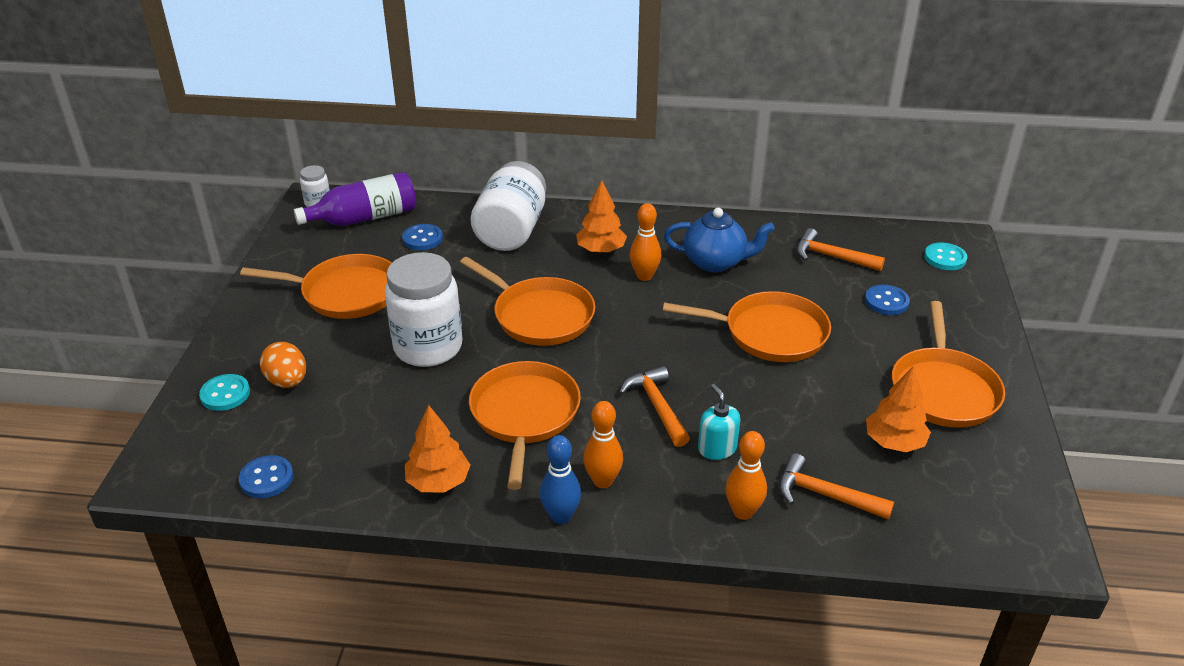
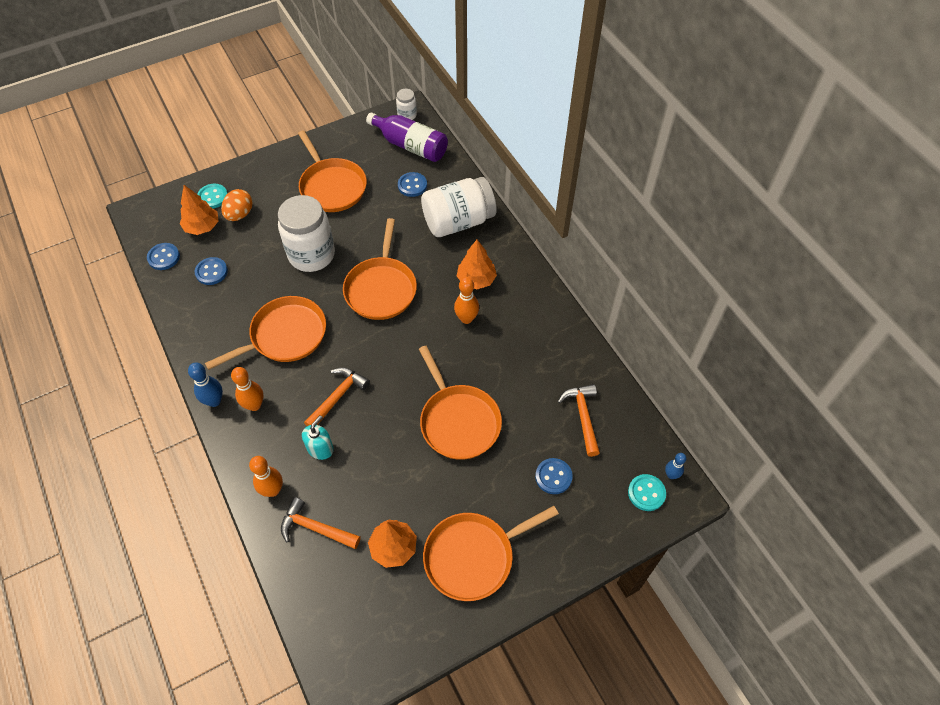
camera: 55 degrees right, 20 degrees up
(349, 442) = (211, 272): none -> blue button
(438, 482) = (206, 330): orange tree -> orange tree (202, 227)
(715, 262) = (516, 349): blue teapot -> none
(824, 495) = (315, 528): orange hammer -> orange hammer turned 60 degrees counterclockwise
(935, 237) = (671, 475): none -> blue bowling pin

